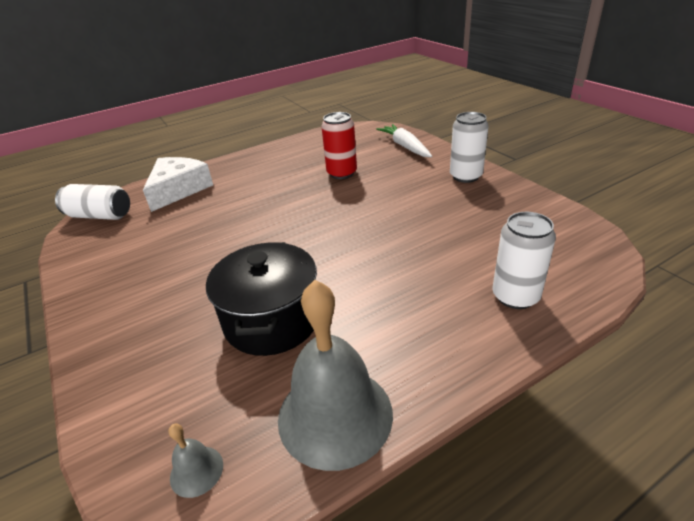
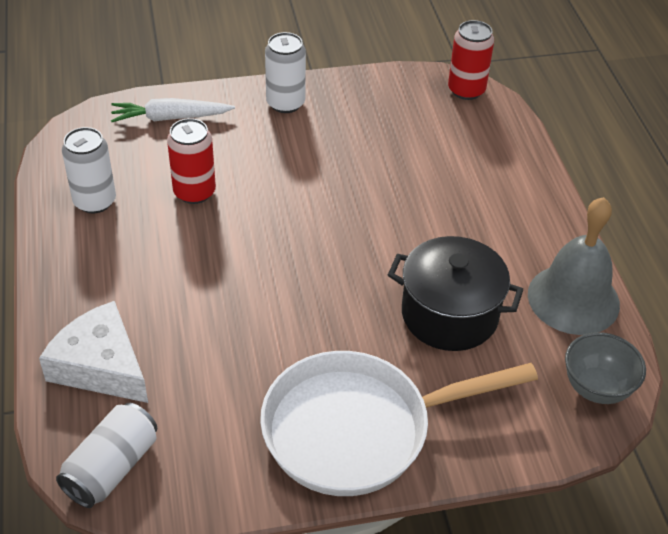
camera: 75 degrees left, 10 degrees up
(130, 301) = (357, 429): none -> white pan
(196, 471) = (596, 388): grey bell -> grey bowl
(515, 296) = (494, 157): white can -> white can (95, 201)
(598, 253) = (466, 90): none -> red can

